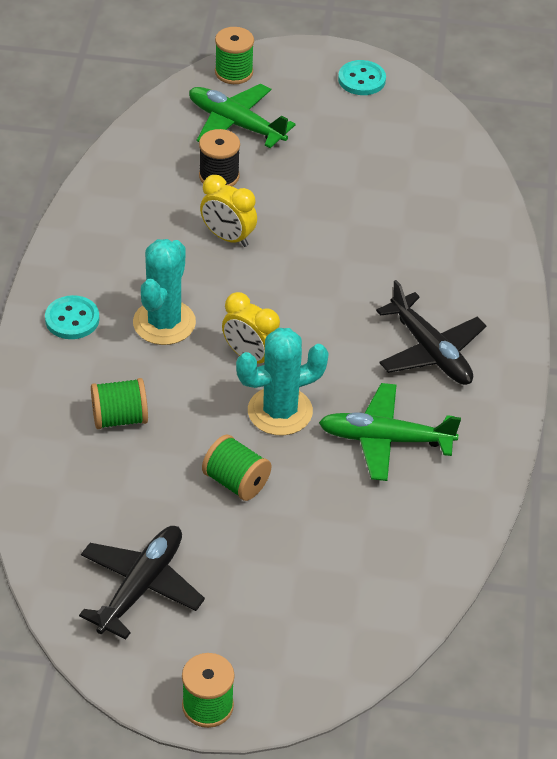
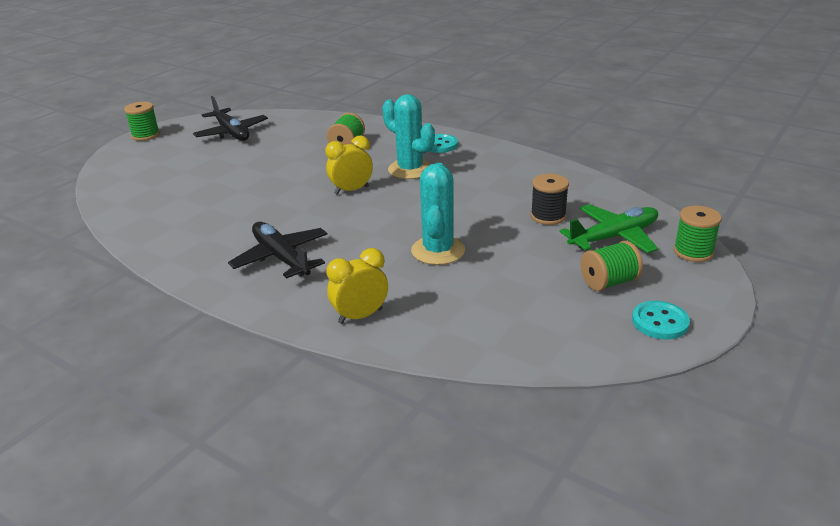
camera: 120 degrees right, 15 degrees down
(228, 237) = (474, 206): yellow clock -> yellow clock (360, 316)
(236, 482) = (262, 166): green spool -> green spool (609, 282)
(280, 411) = (296, 190): turquoise cactus -> turquoise cactus (438, 251)
(385, 440) = (229, 219): green plane -> none
(430, 351) = (281, 258): black plane -> black plane turned 60 degrees clockwise

